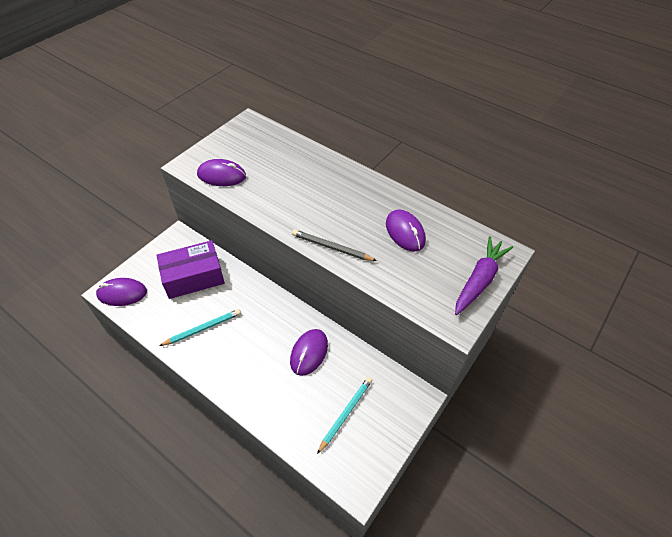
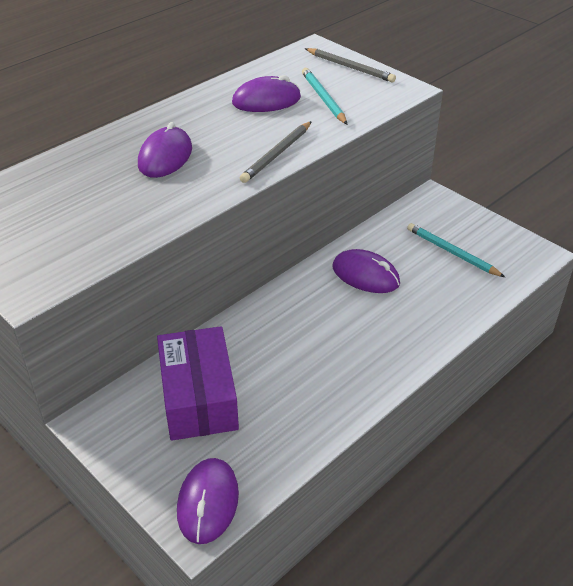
camera: 80 degrees left, 10 degrees down
(203, 328) = (308, 384): turquoise pencil -> turquoise pencil (323, 98)
(221, 176) = (81, 248): purple mouse -> purple mouse (165, 157)
(479, 280) = (350, 67): purple carrot -> grey pencil

